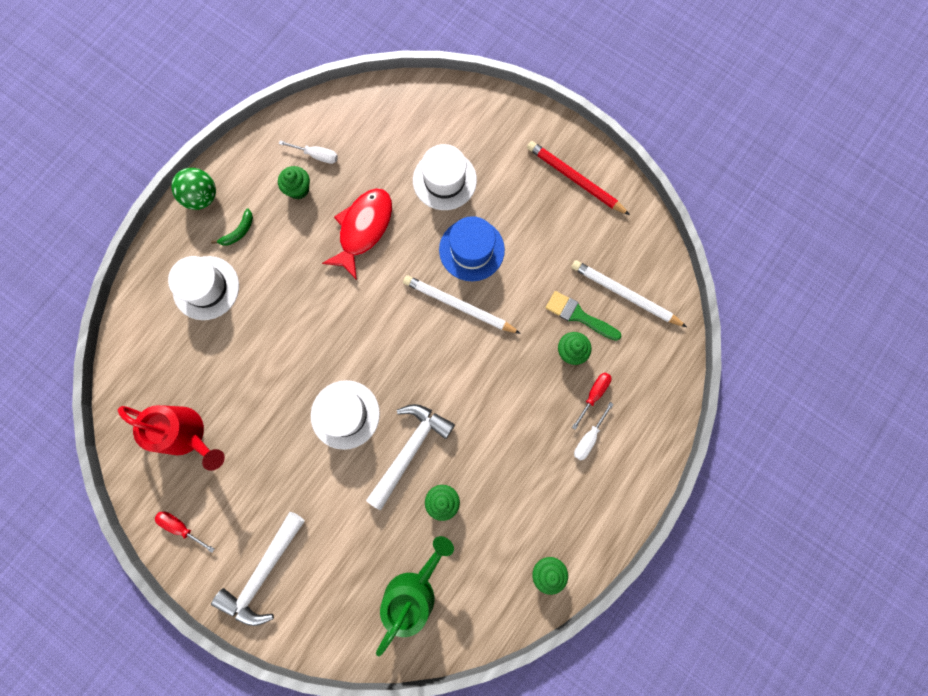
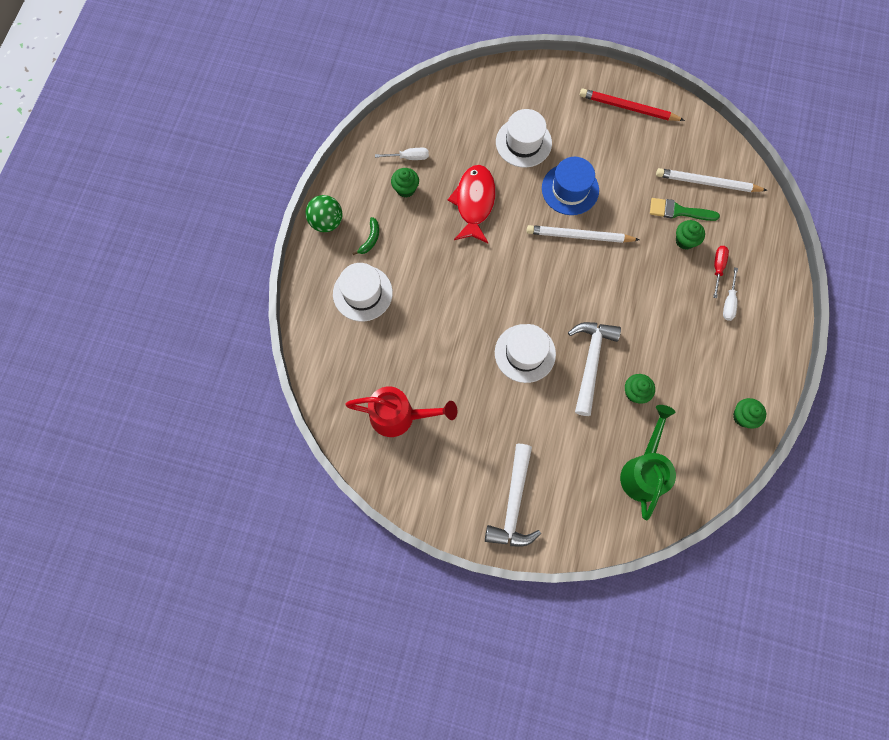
camera: 20 degrees left, 5 degrees down
(181, 527) = (428, 492): red screwdriver -> none

